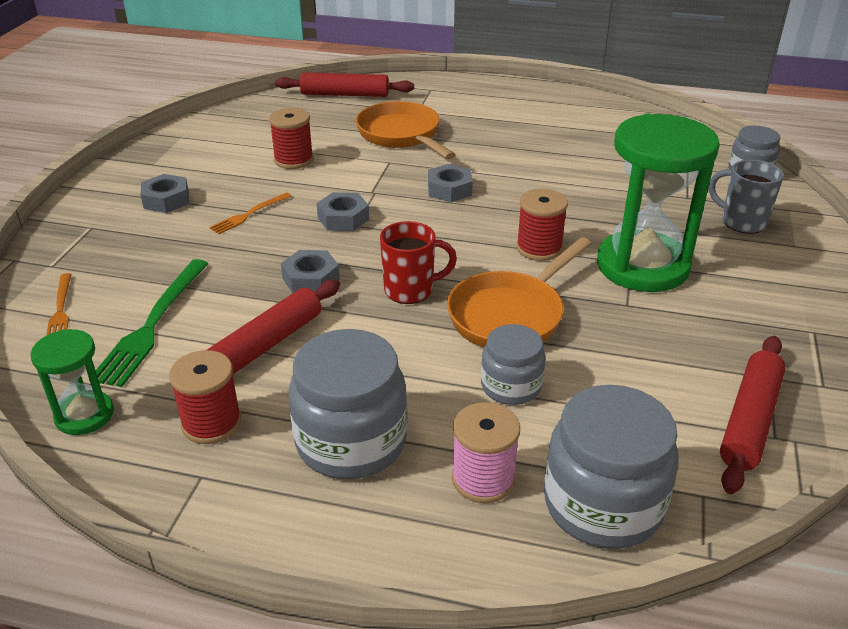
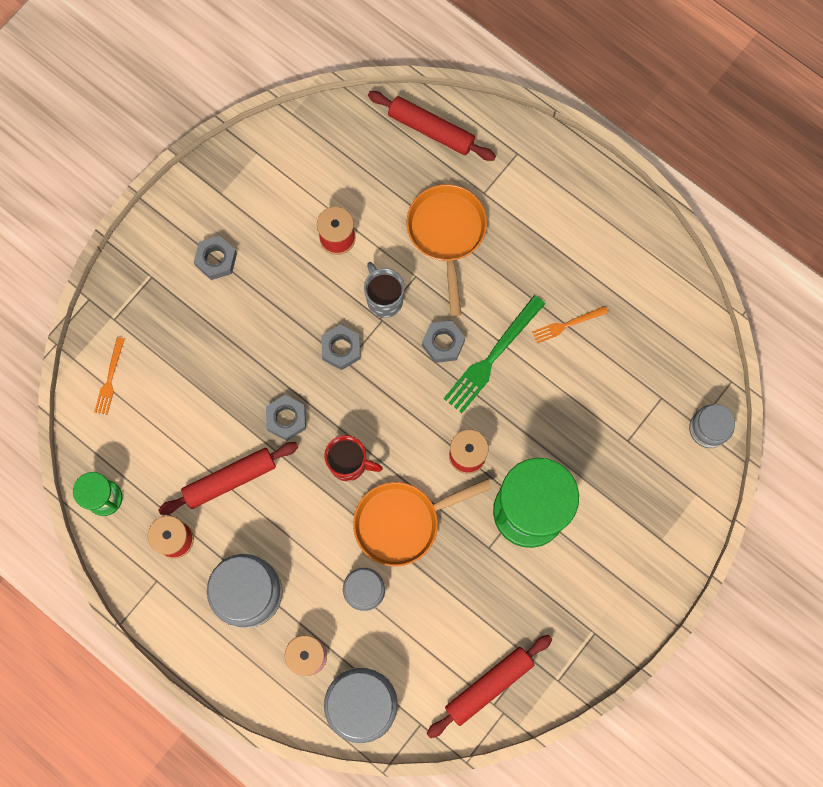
camera: 25 degrees right, 40 degrees up
(153, 323) = (166, 423): green fork -> green fork (493, 356)
(249, 214) = (273, 310): orange fork -> orange fork (567, 324)
(741, 222) = (644, 493): grey mug -> grey mug (384, 299)

